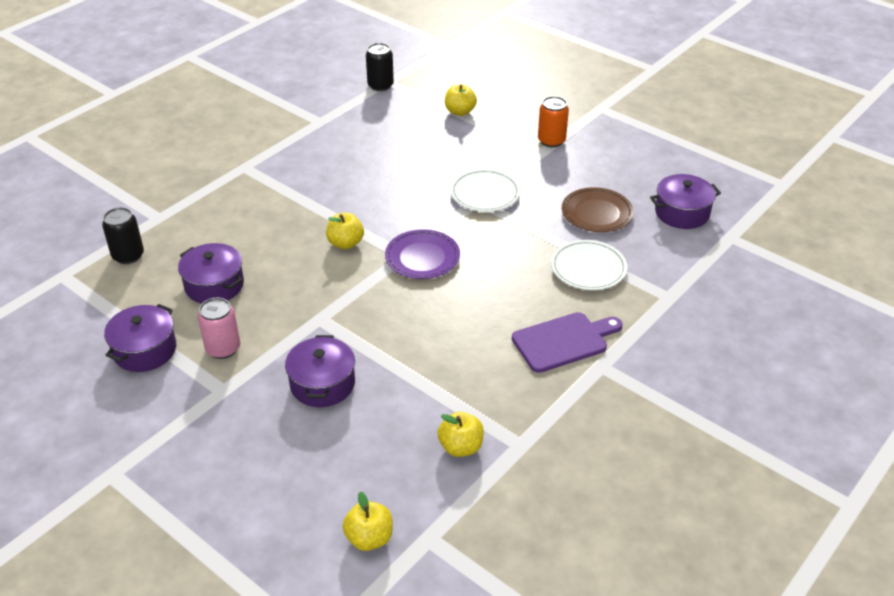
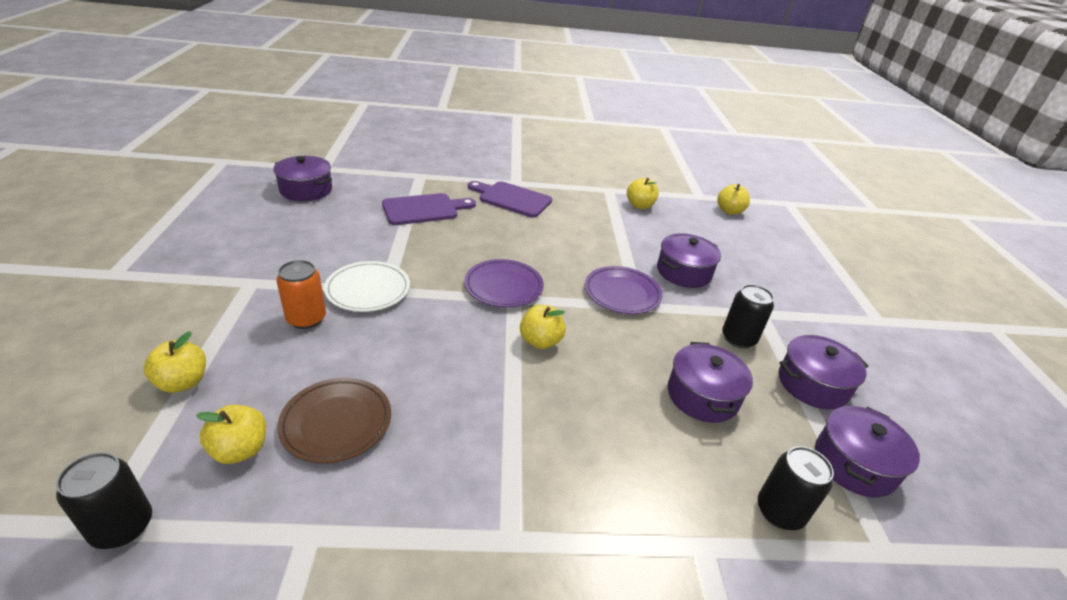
camera: 135 degrees left, 5 degrees down
(94, 311) = (854, 464): none -> purple pot
(223, 348) = (738, 338): pink can -> black can
(343, 319) = (622, 293): none -> purple plate
(390, 117) = (240, 450): none -> yellow apple
(551, 141) = (221, 284): orange can -> orange can (306, 319)
(588, 268) = (424, 209): white plate -> purple cutting board
(596, 213) = (343, 224): brown plate -> brown plate (336, 423)

